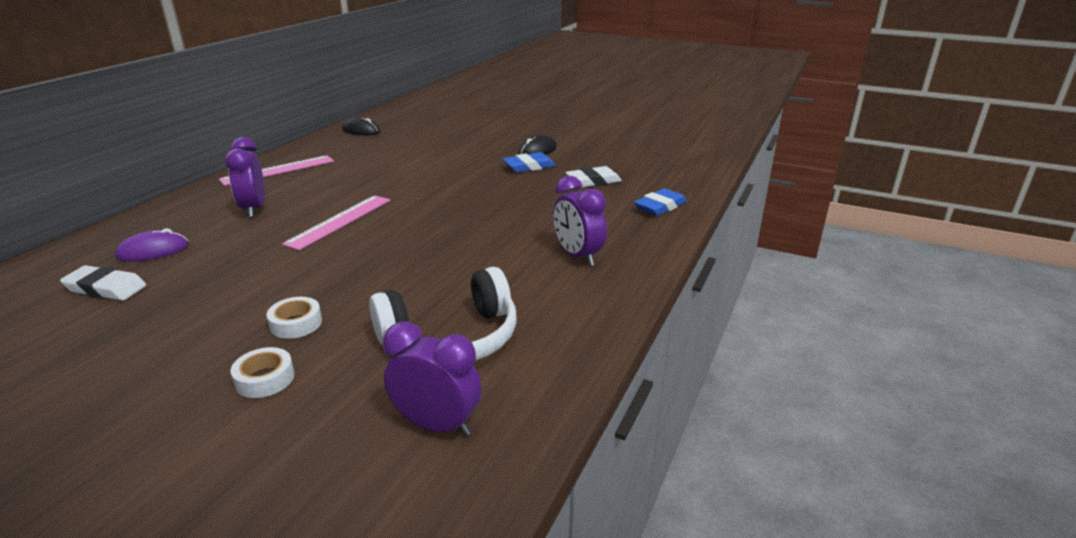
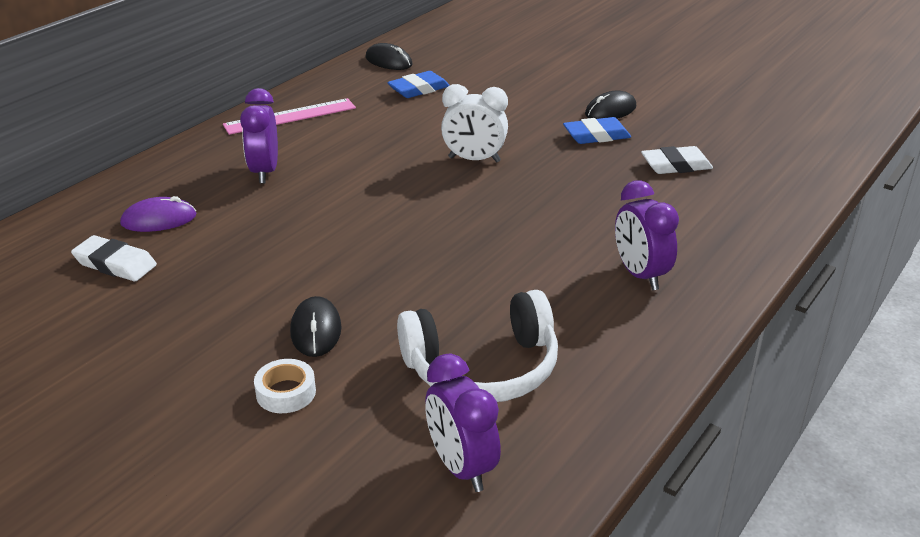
camera: 10 degrees right, 5 degrees up
(296, 323) = (316, 330): white tape -> black mouse
(339, 221) = (362, 198): pink ruler -> none
(433, 188) = (474, 160): none -> white clock
(436, 425) = (461, 467): purple clock -> purple clock turned 150 degrees counterclockwise
(660, 207) = (756, 212): blue eraser -> blue eraser (419, 89)

